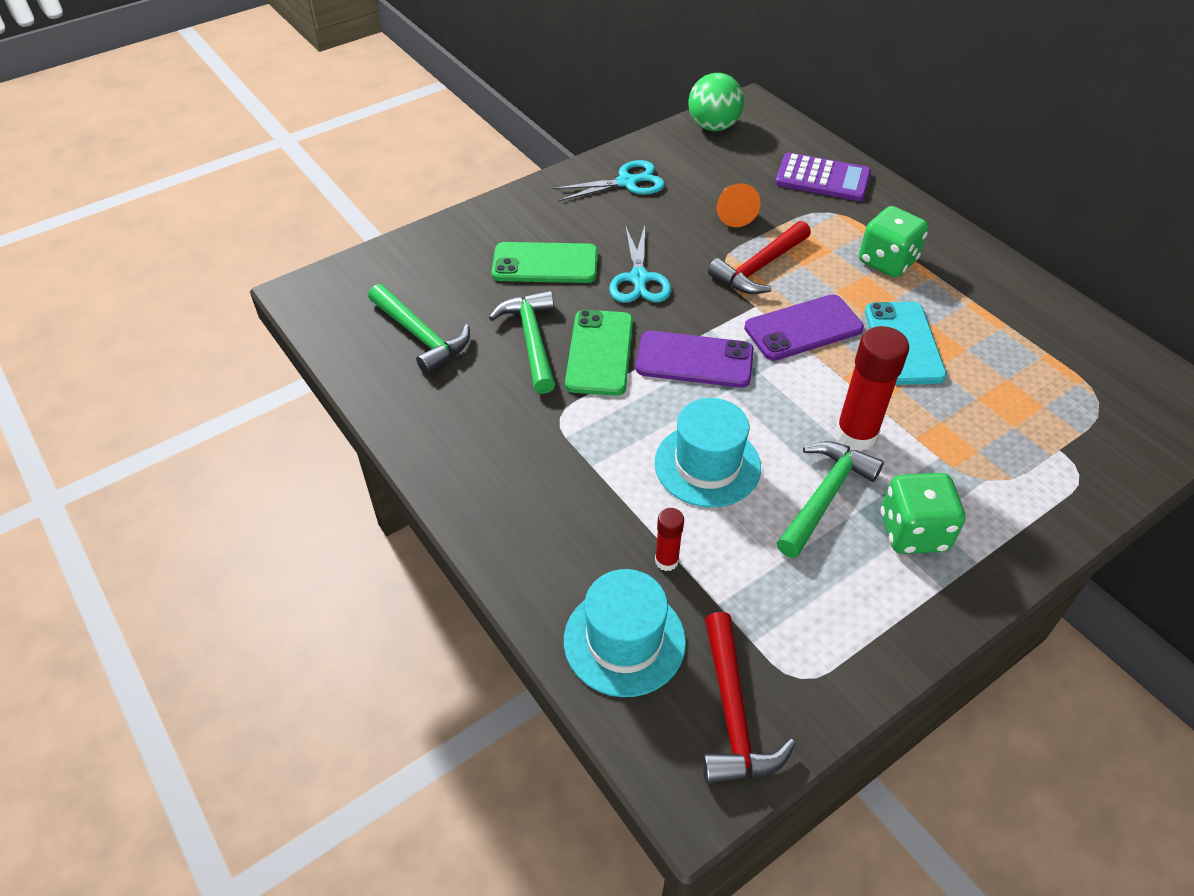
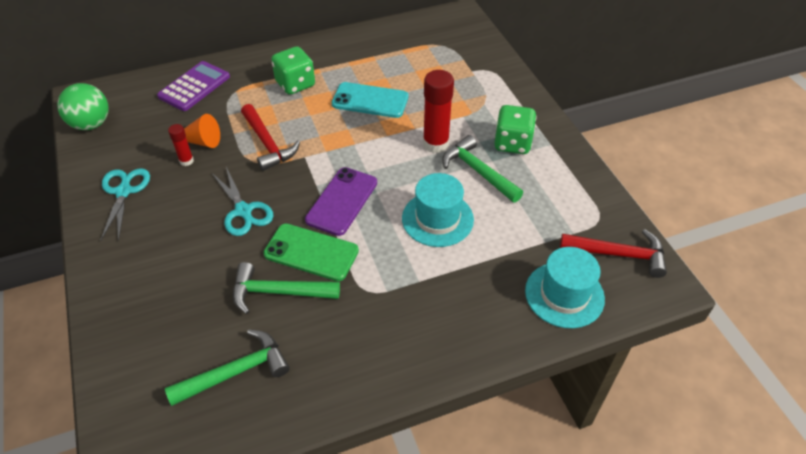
camera: 75 degrees left, 0 degrees up
(545, 264) = (192, 266): green phone -> none
(639, 279) = (244, 211): turquoise scissors -> turquoise scissors turned 45 degrees clockwise
(666, 561) = (508, 259): red glue stick -> red glue stick (186, 161)
(803, 328) = (337, 140): purple phone -> none

